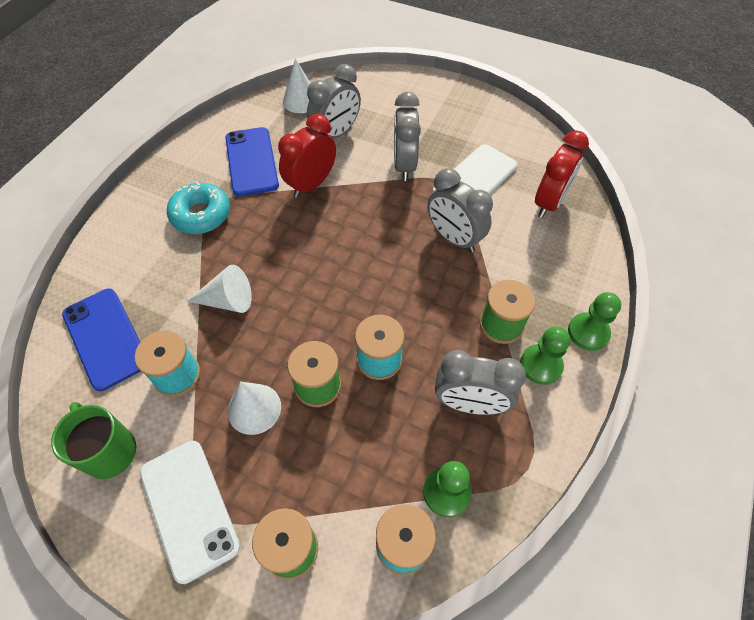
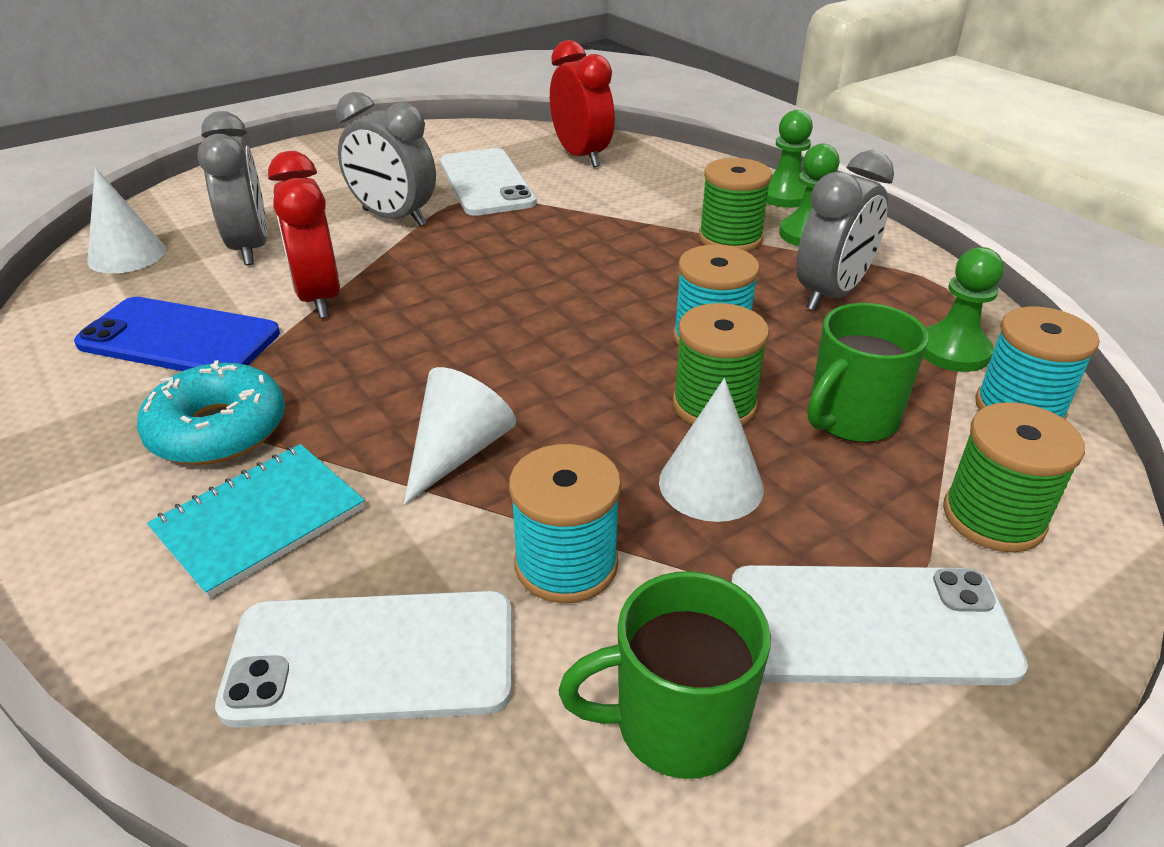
camera: 60 degrees left, 20 degrees down
(105, 338) = (372, 658): blue phone -> white phone
(157, 262) = (260, 520): none -> turquoise notebook
(341, 454) = (851, 419): none -> green mug
(454, 238) = (564, 225): grey clock -> none

